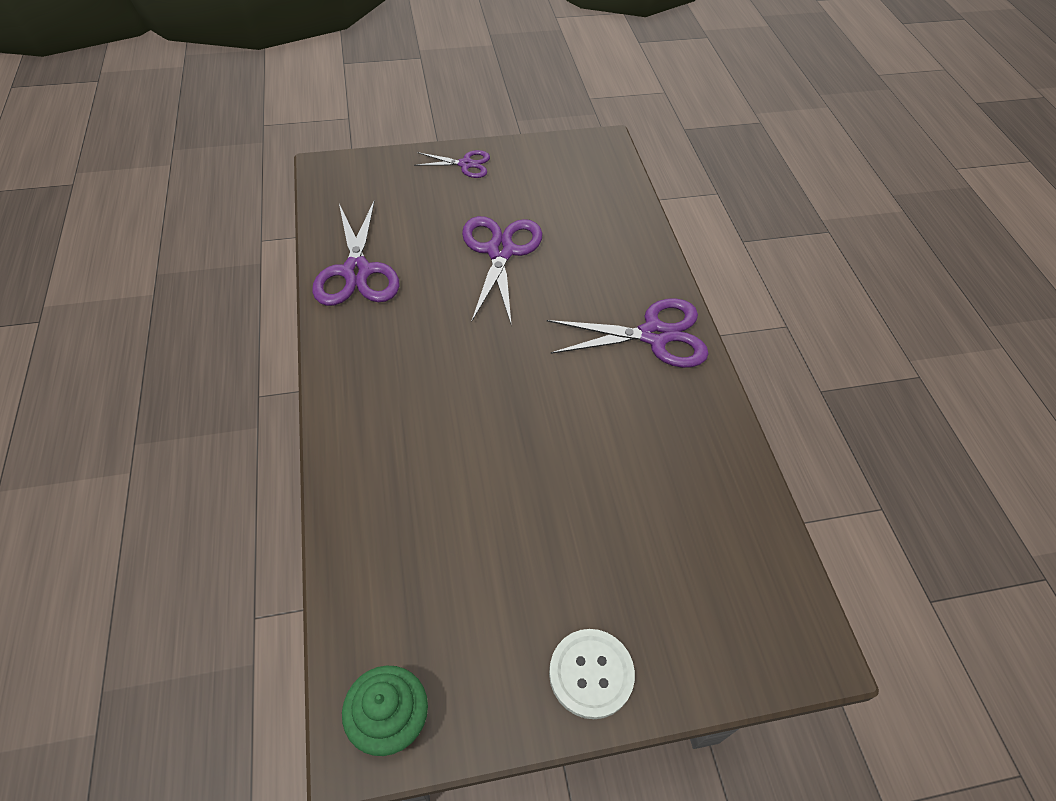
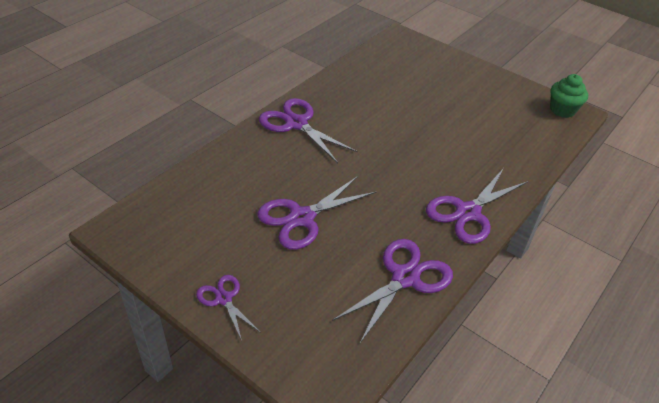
camera: 130 degrees left, 10 degrees down
(363, 381) = (467, 212): none -> purple scissors
(591, 674) = (479, 75): white button -> none

